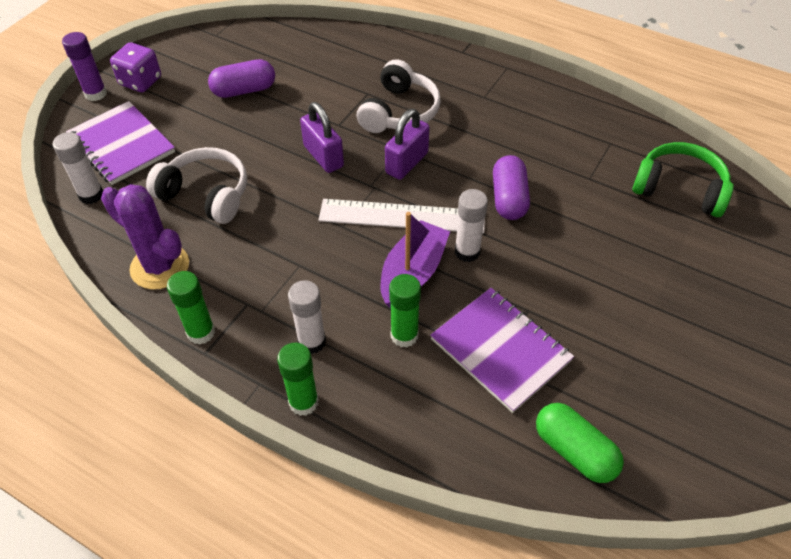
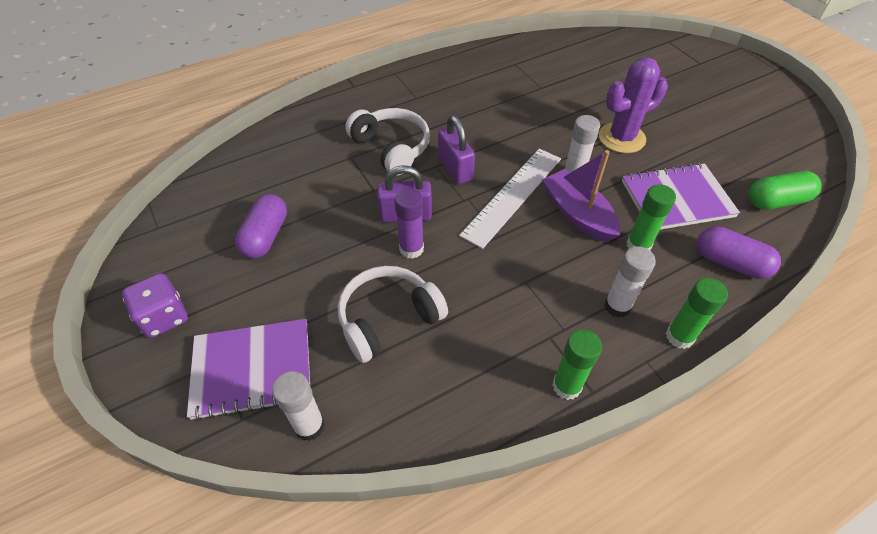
camera: 60 degrees left, 0 degrees up
(95, 94) = (141, 368): purple glue stick -> purple glue stick (411, 249)
(160, 266) = (461, 393): purple cactus -> purple cactus (621, 138)
(509, 198) = (534, 132): purple capsule -> purple capsule (730, 263)
(679, 189) = (579, 56): green headphones -> none

